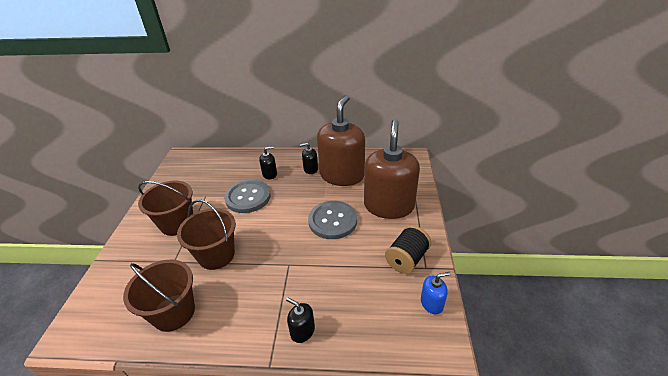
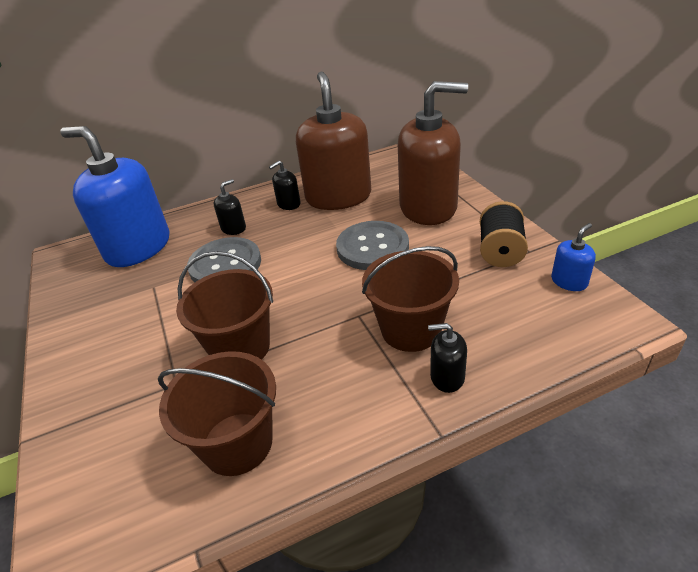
camera: 25 degrees left, 0 degrees up
(177, 223) = (136, 336): brown bucket -> brown bucket (411, 329)
(216, 167) = (138, 247): none -> blue soap dispenser
(389, 206) = (428, 207): brown soap dispenser -> brown soap dispenser turned 105 degrees clockwise

